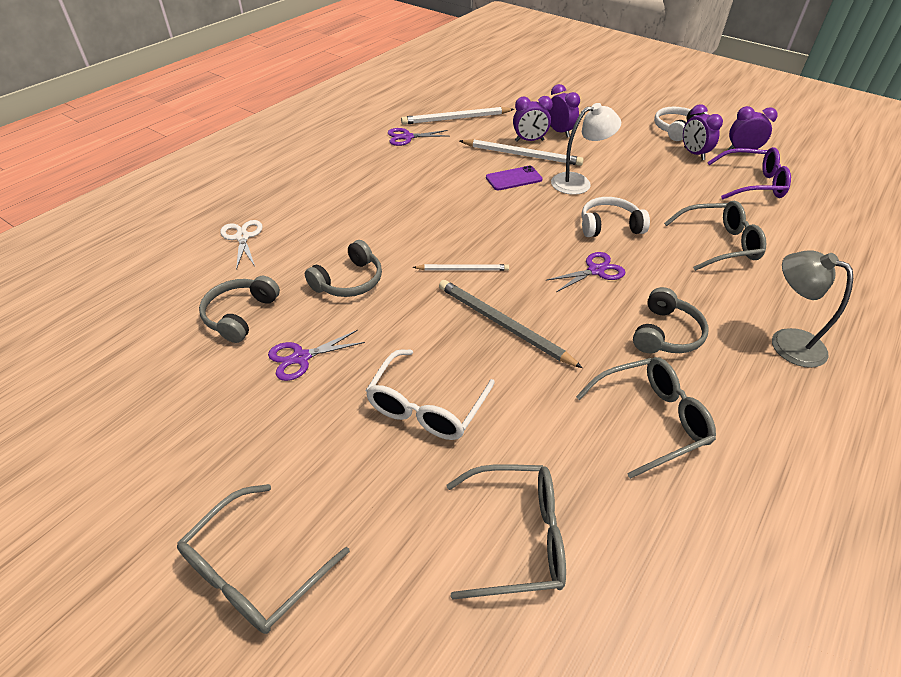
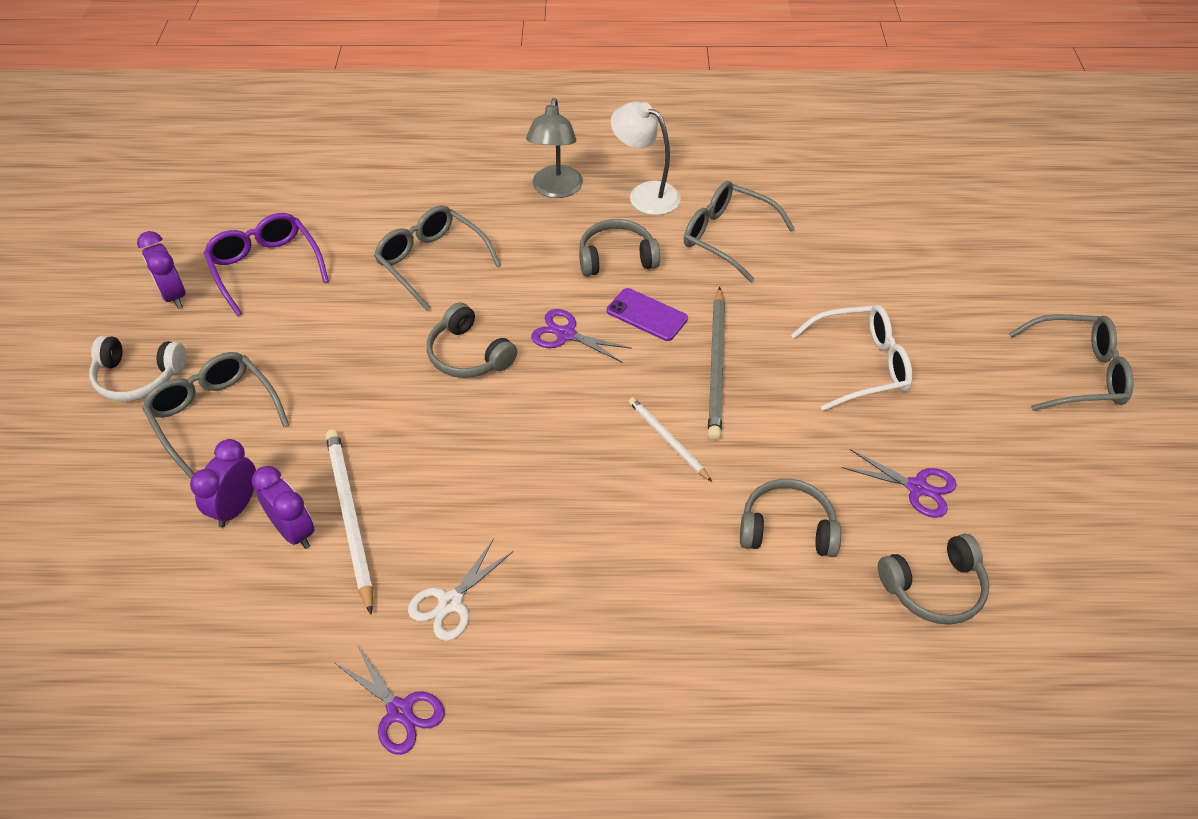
camera: 125 degrees left, 5 degrees up
(242, 237) = (835, 715): white scissors -> white scissors (450, 602)
(455, 119) = (276, 681): white pencil -> none
(514, 179) = (428, 493): purple phone -> purple phone (647, 315)
(517, 537) = (898, 264): grey glasses -> grey glasses (214, 414)
(578, 182) = (385, 421): white lamp -> white lamp (645, 194)
(609, 226) = (469, 354): white headphones -> grey headphones
(693, 154) = (214, 337): purple clock -> none

